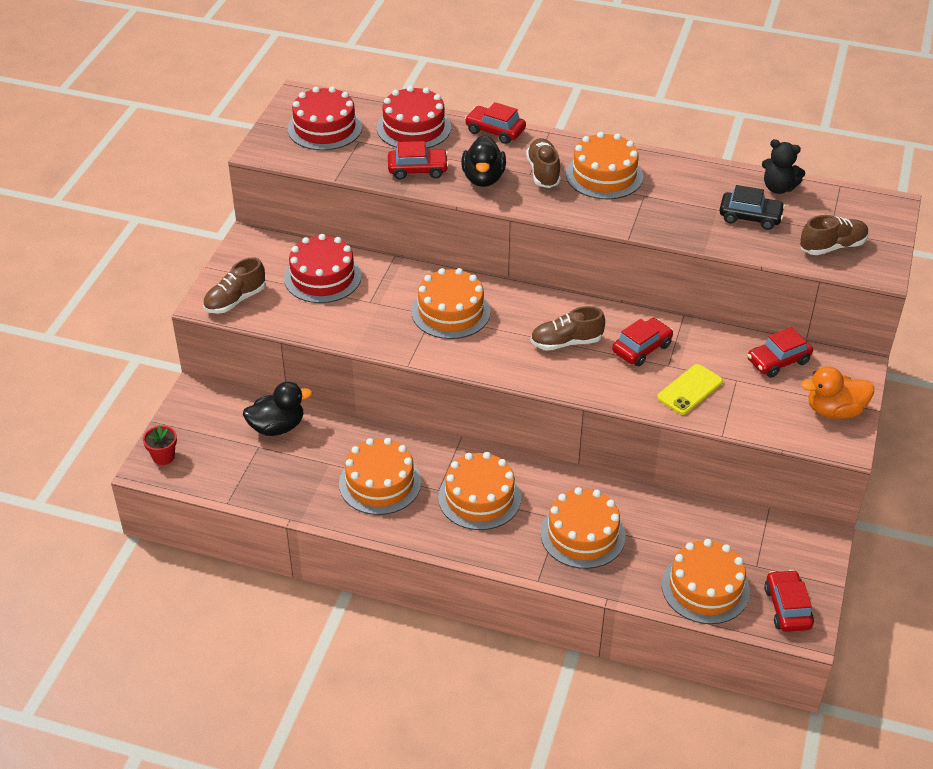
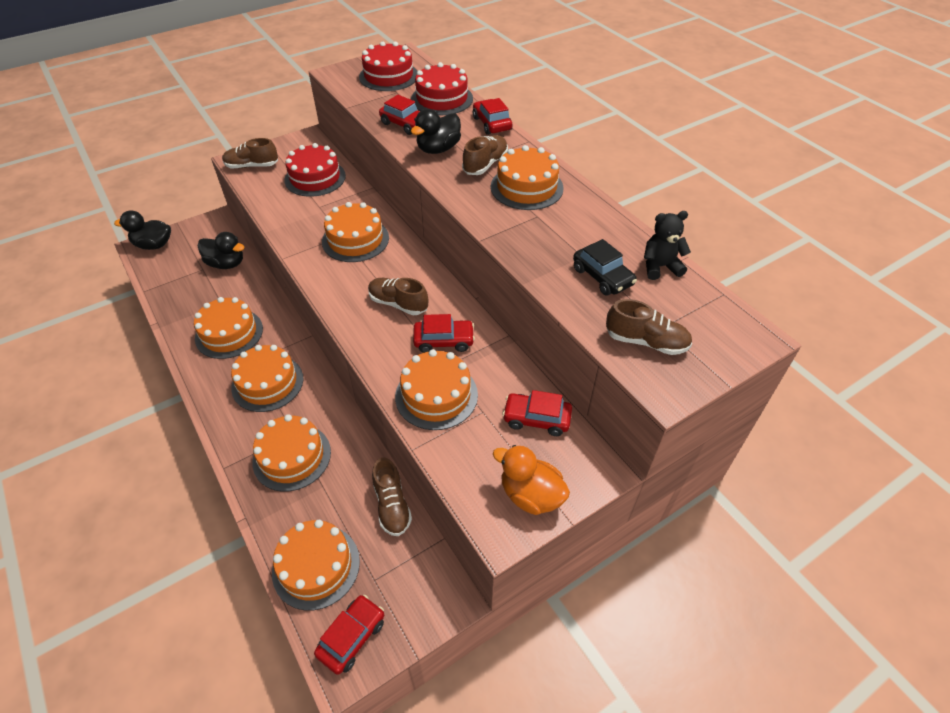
camera: 40 degrees right, 5 degrees up
(163, 456) = (154, 245): red flower pot -> black duck
(689, 390) = (436, 395): yellow phone -> orange cake
(705, 513) = (392, 505): none -> brown shoe
(778, 188) = (660, 267): black teddy bear -> black teddy bear turned 105 degrees clockwise

